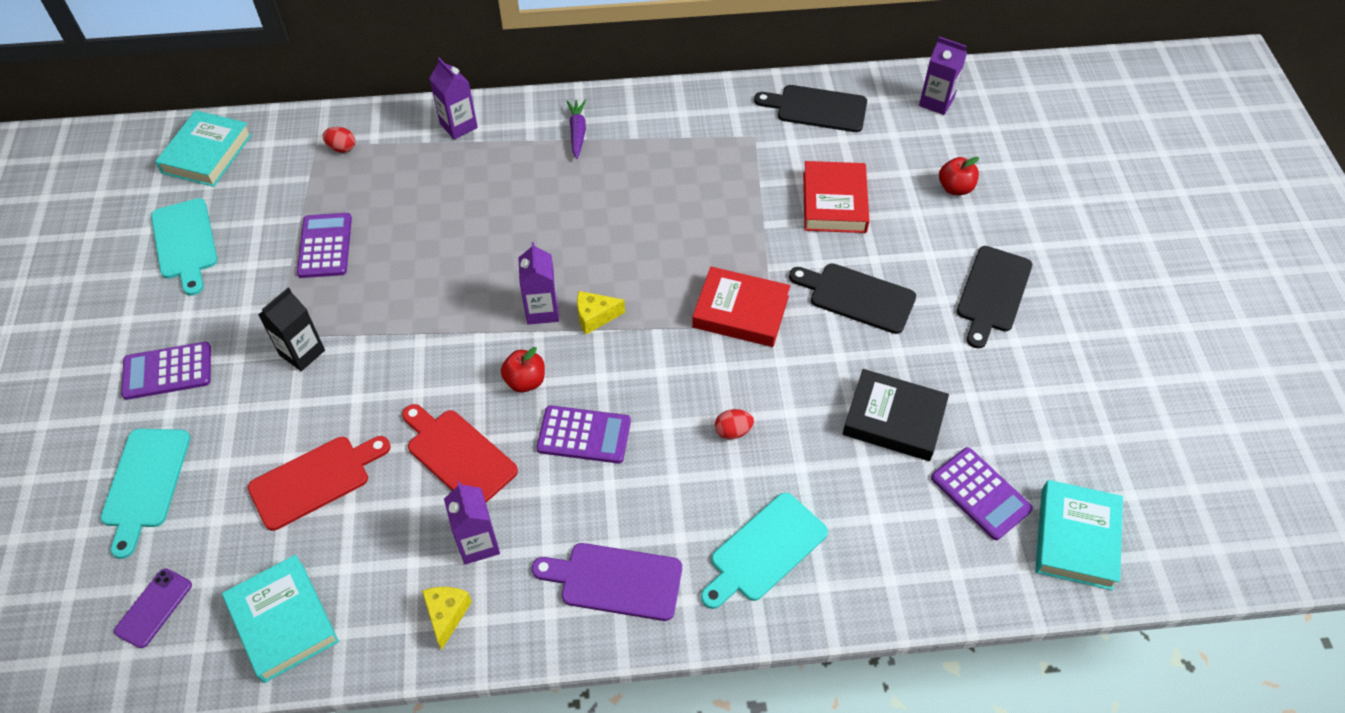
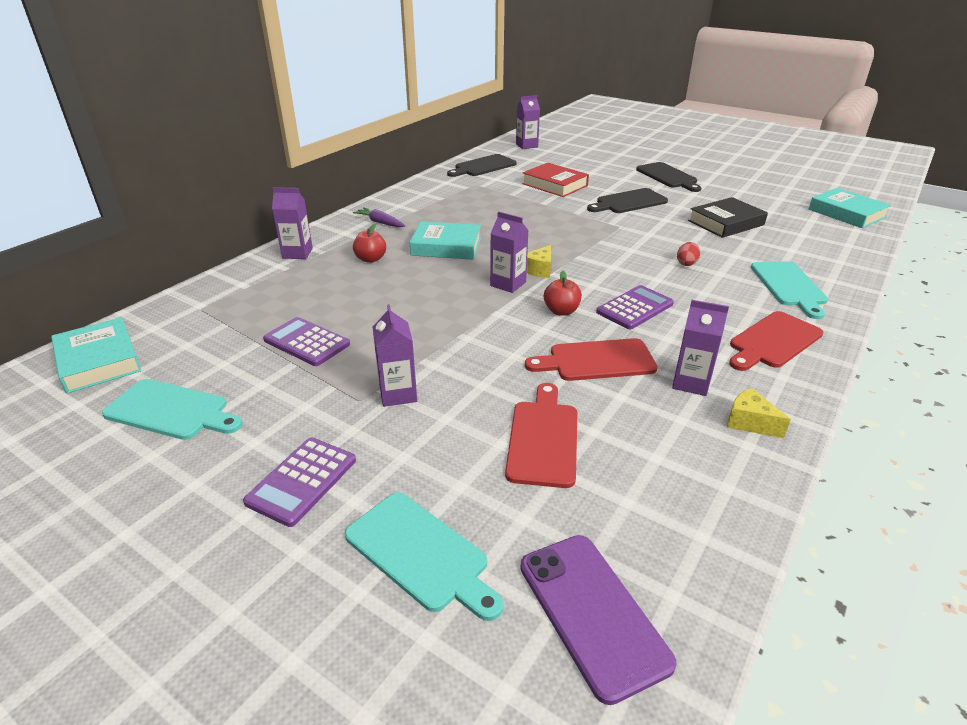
camera: 50 degrees left, 20 degrees down
(154, 608) = (592, 612): purple phone -> purple phone, size x1.69
(283, 621) = (686, 519): turquoise book -> turquoise book (446, 246)
(302, 353) = (398, 394): black carton -> purple carton
(342, 148) = (226, 300): red egg -> none
(615, 581) = (773, 341): purple cutting board -> red cutting board
(740, 312) = (598, 231): red book -> none
(955, 188) = (588, 161): red apple -> red apple (371, 259)
(980, 493) = (798, 222): purple calculator -> none

